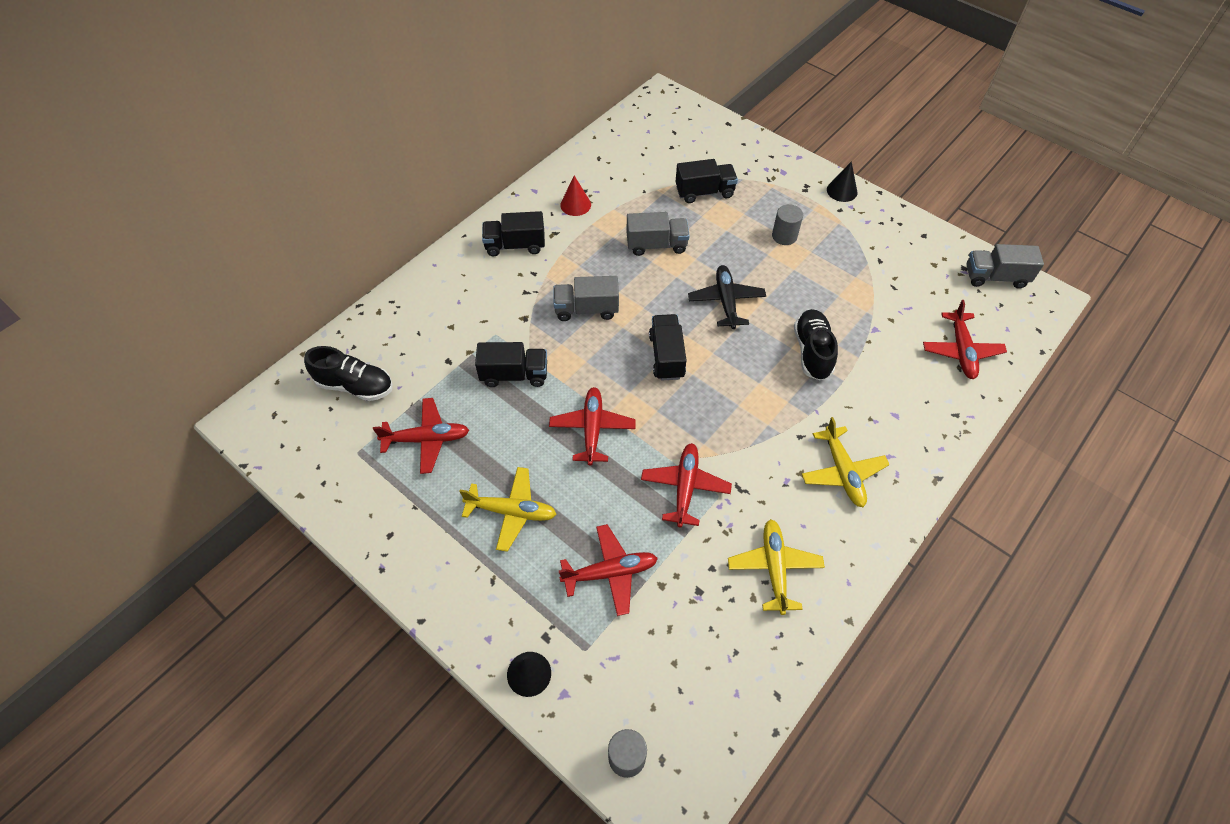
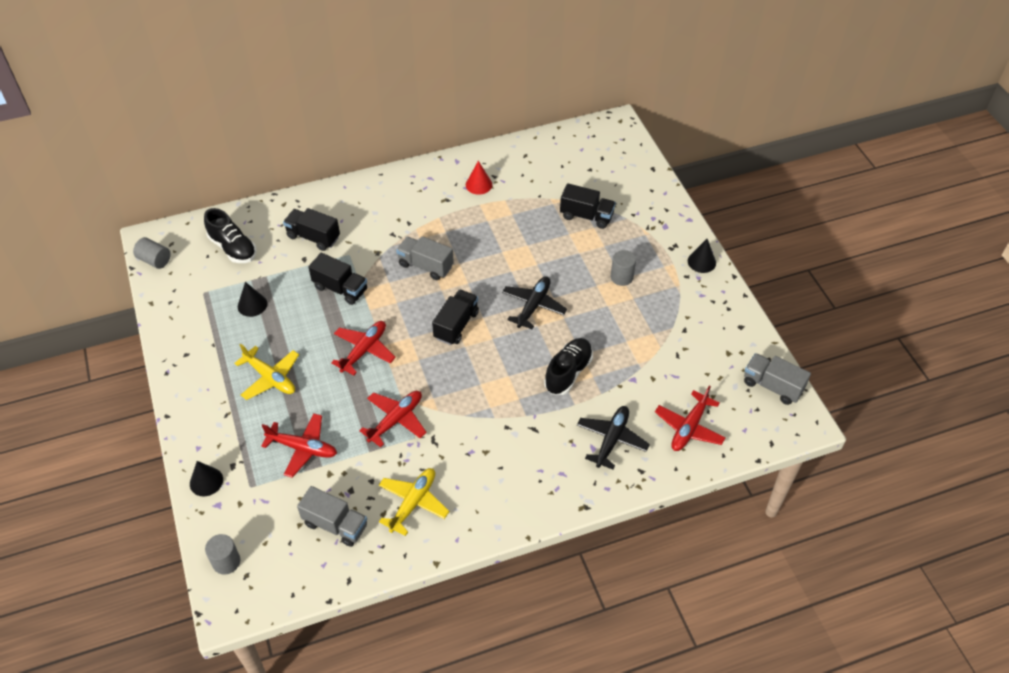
camera: 30 degrees right, 5 degrees down
(267, 443) = (154, 260): none -> grey cylinder
(427, 439) = (252, 305): red plane -> black cone
(515, 245) = (411, 197): black truck -> black truck (313, 237)
(656, 245) = (515, 241): grey truck -> grey truck (335, 525)
(842, 472) = (516, 466): yellow plane -> none
(905, 398) = (611, 439): none -> black plane

